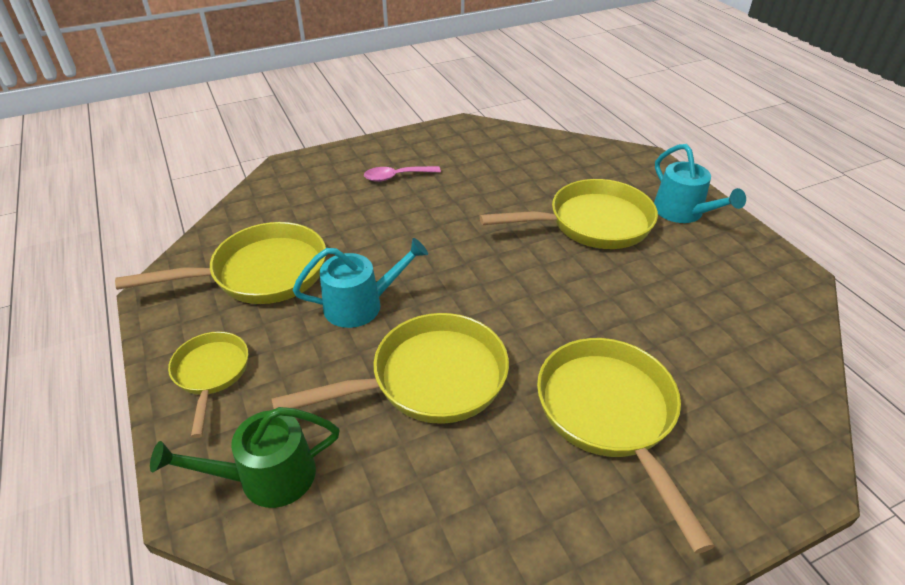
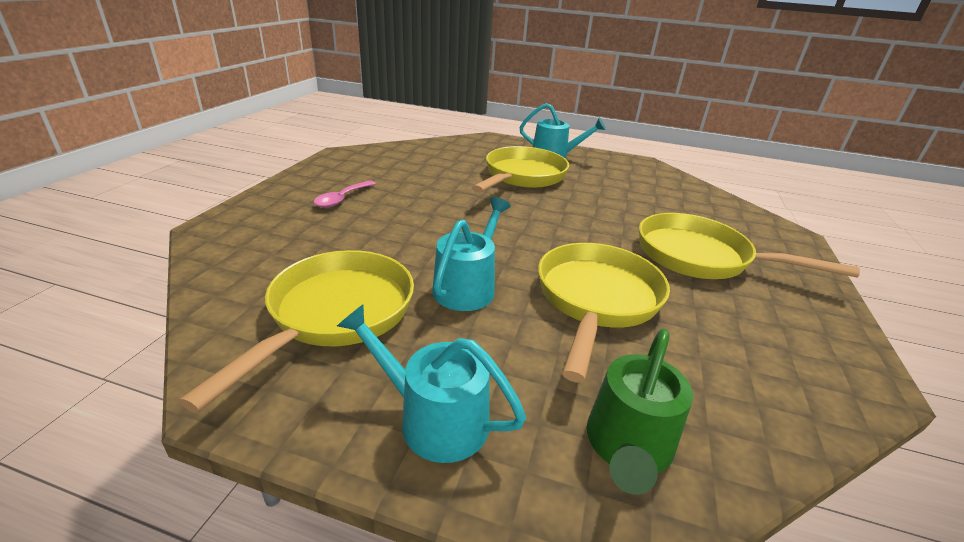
camera: 50 degrees left, 10 degrees down
(211, 374) = (434, 418): yellow pan -> turquoise watering can

